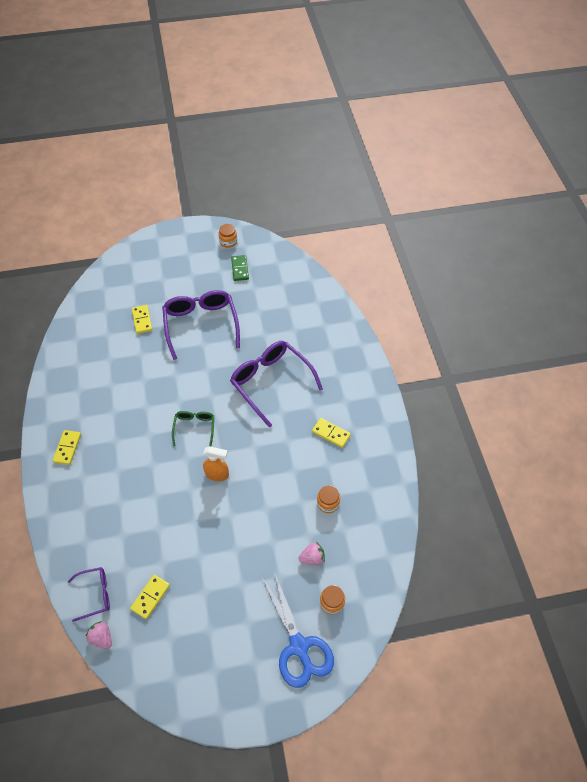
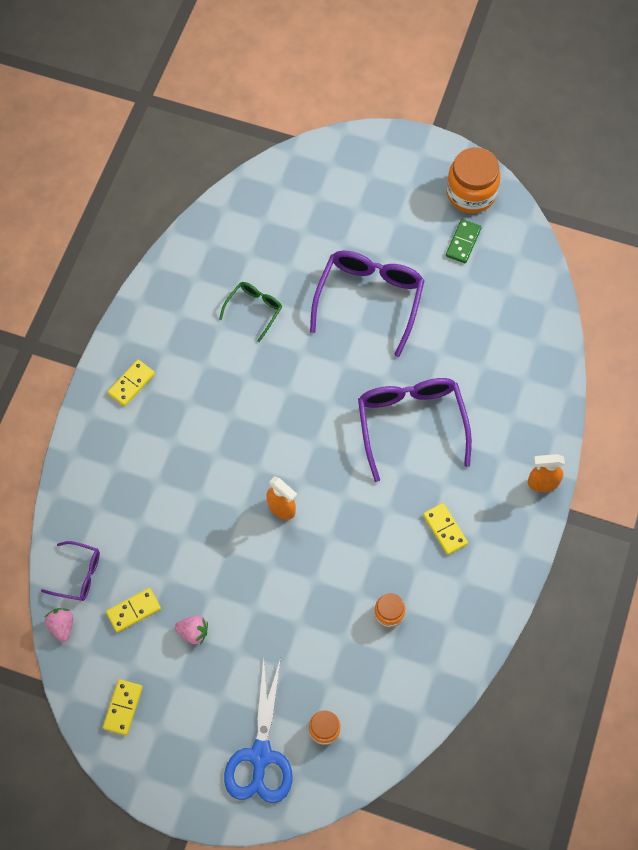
camera: 30 degrees right, 10 degrees up
(142, 320) = (301, 256): yellow domino -> yellow domino (123, 707)
(194, 428) = (287, 435): green glasses -> green glasses (254, 310)
(228, 242) = (471, 193): orange jar -> orange jar, size x1.91
(312, 558) = (332, 667): pink strawberry -> pink strawberry (193, 632)
(372, 377) = (542, 483): none -> orange spray bottle

